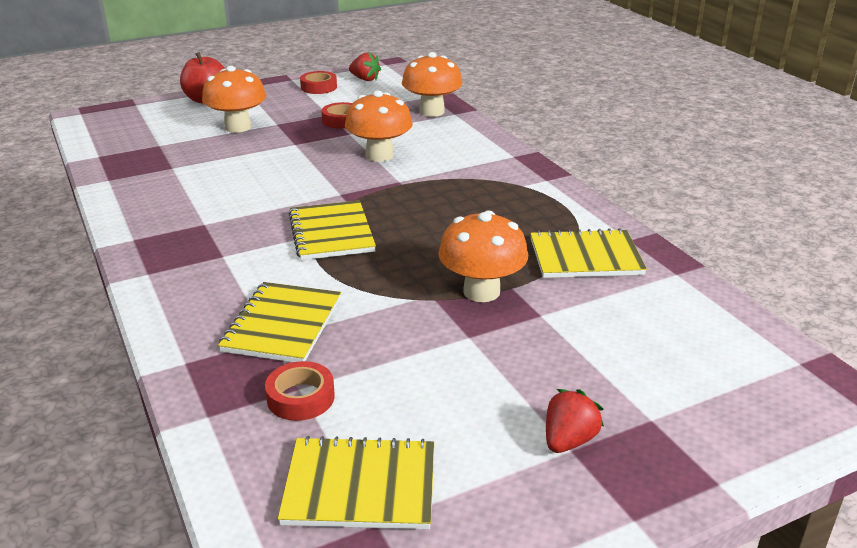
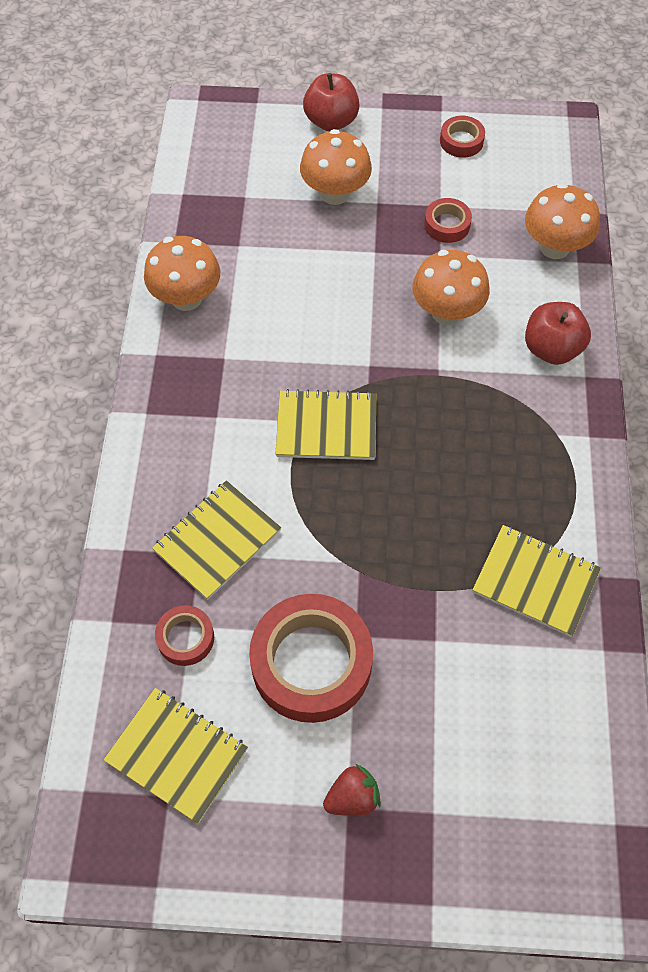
camera: 30 degrees right, 30 degrees up
(331, 233) = (326, 427): yellow notebook -> yellow notebook turned 75 degrees clockwise
(365, 79) = (522, 143): red strawberry -> none
(443, 367) = (311, 663): none -> red tape
(476, 151) = (551, 349): none -> red apple
(481, 291) = (405, 582): orange mushroom -> orange mushroom (186, 298)

